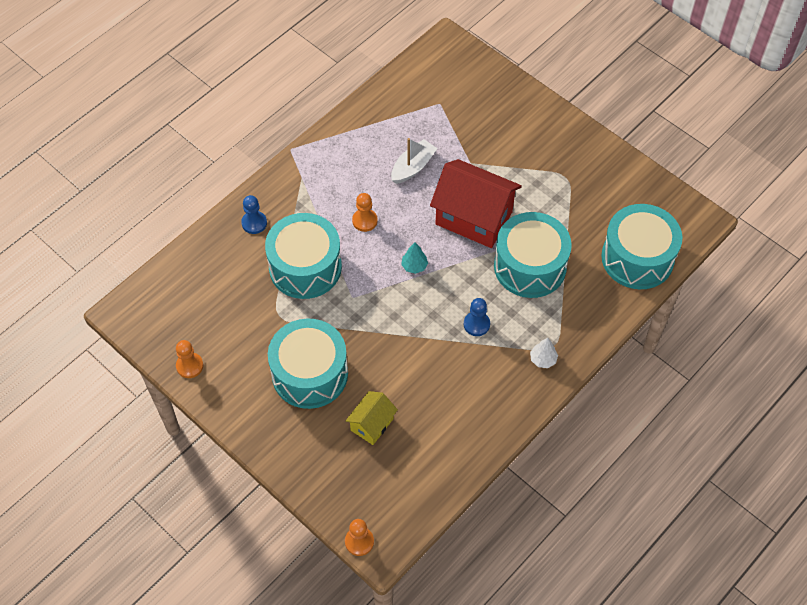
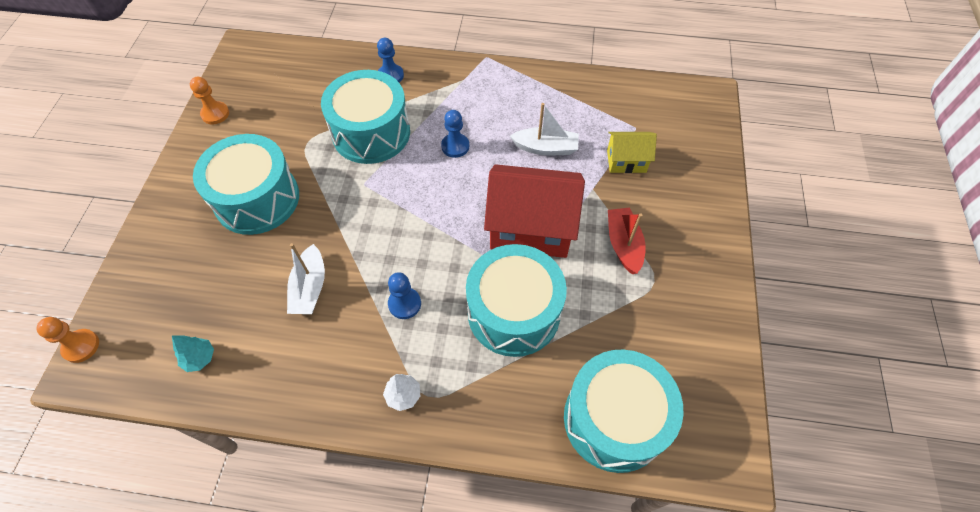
camera: 55 degrees right, 0 degrees up
(365, 221) = (455, 146): orange pawn -> blue pawn
(372, 424) = (227, 280): yellow house -> yellow house (626, 161)
(414, 266) = (435, 212): turquoise tree -> turquoise tree (200, 358)
(420, 375) = (310, 288): none -> white boat
(474, 218) = (531, 228): red house -> red house turned 75 degrees counterclockwise
(527, 175) = (623, 245): none -> red boat

